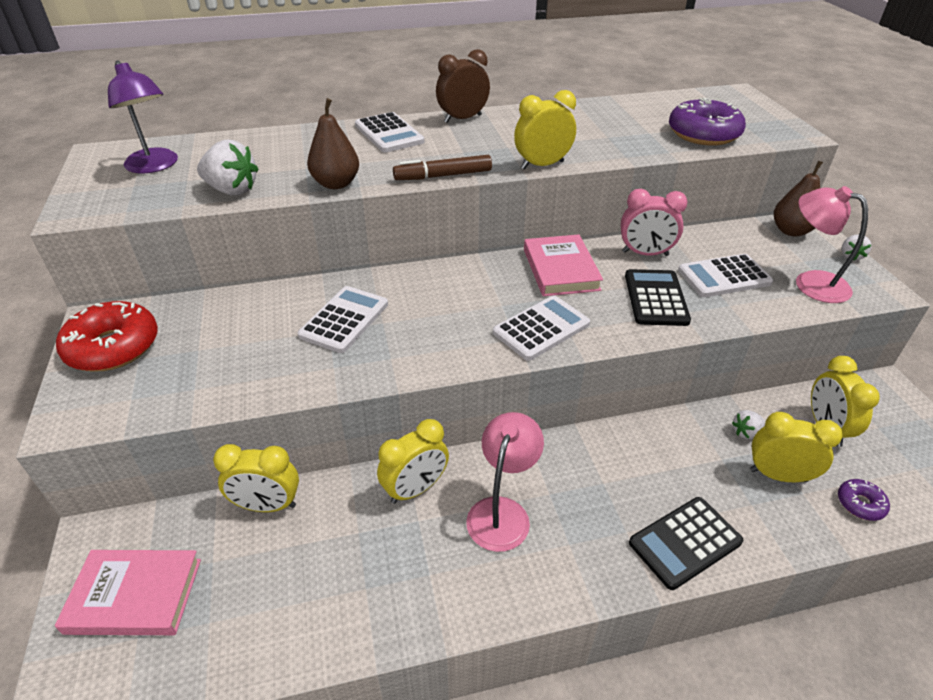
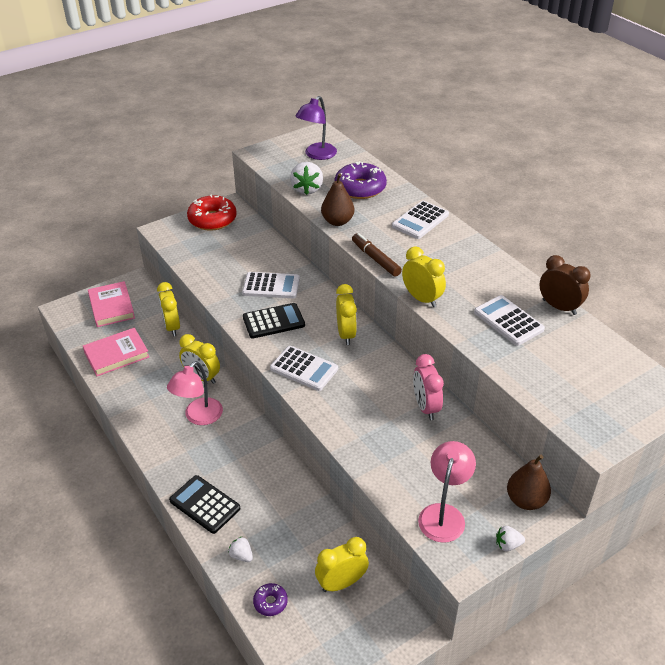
camera: 70 degrees right, 0 degrees up
(462, 119) = (471, 245): brown clock -> brown clock (559, 307)
(502, 512) = (199, 417): pink lamp -> pink lamp turned 120 degrees clockwise
(560, 269) = (376, 365): pink book -> pink book (116, 354)
(655, 298) = (368, 420): black calculator -> black calculator (273, 321)
(703, 134) = (547, 378): purple donut -> purple donut (360, 188)
(724, 277) = (420, 457): white calculator -> white calculator (508, 321)
(746, 432) = (314, 531): white strawberry -> white strawberry (241, 555)
(778, 475) = (279, 552): yellow clock -> yellow clock (346, 334)

